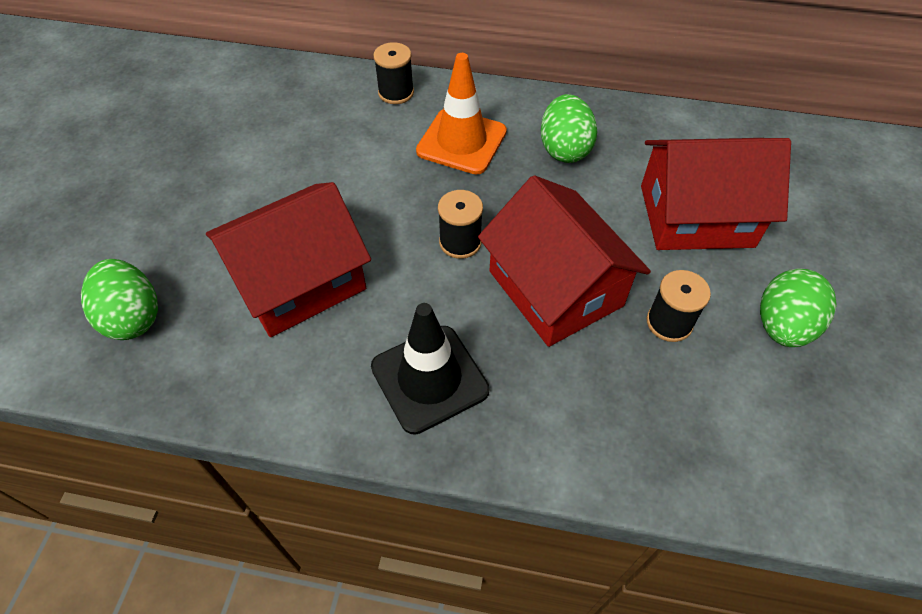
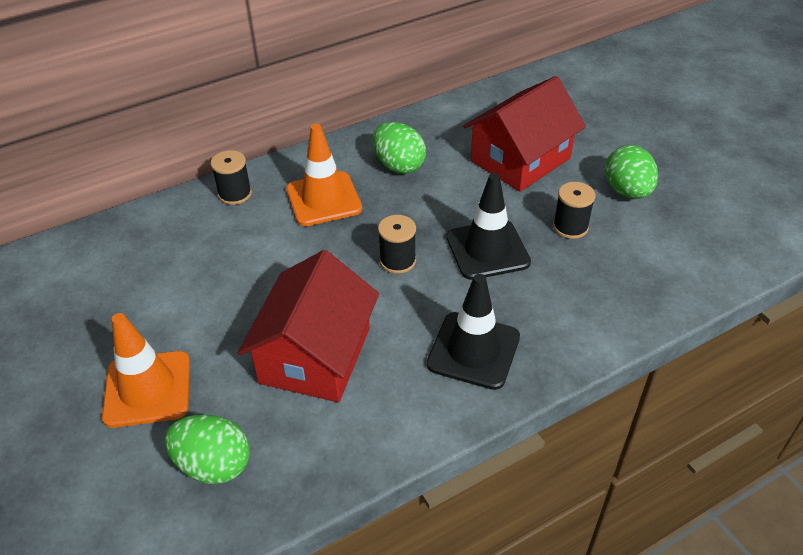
camera: 40 degrees left, 10 degrees down
(160, 219) = (147, 389): none -> orange traffic cone
(555, 288) = (487, 250): red house -> black traffic cone

